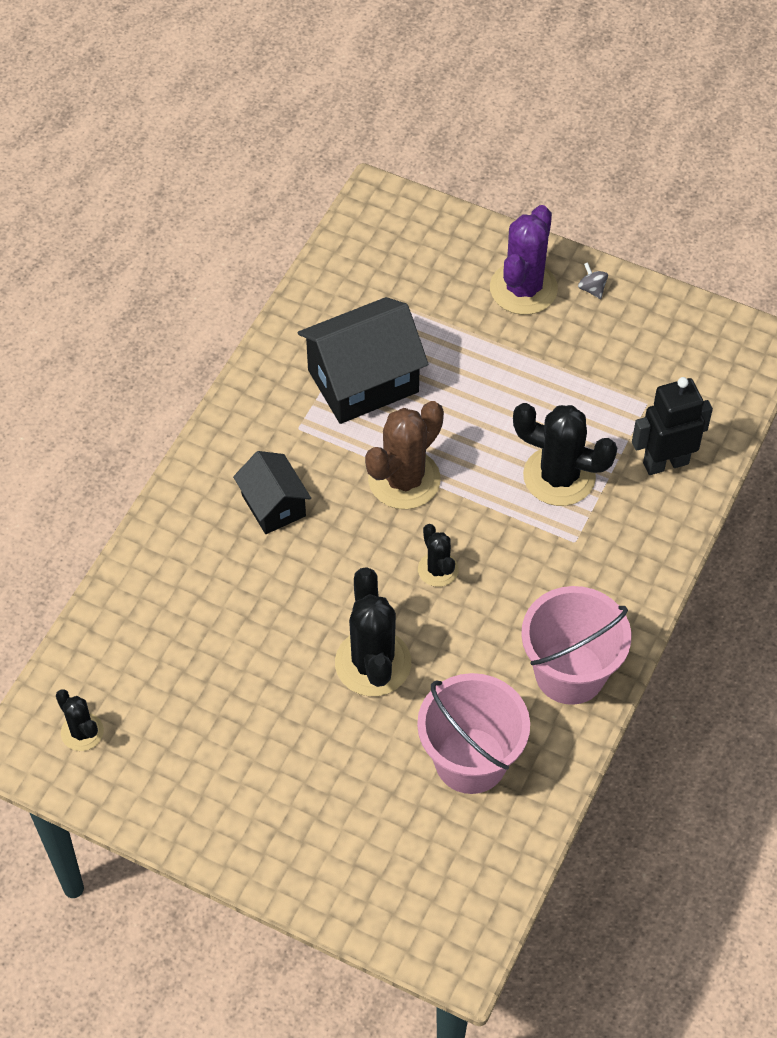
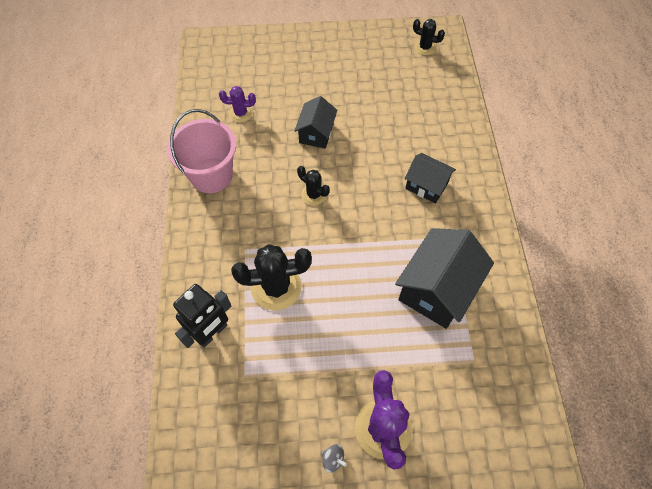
camera: 150 degrees right, 5 degrees up
(373, 663) = (316, 133): black cactus -> black house
(404, 480) = (367, 237): brown cactus -> none
(470, 760) = (241, 113): pink bucket -> purple cactus

